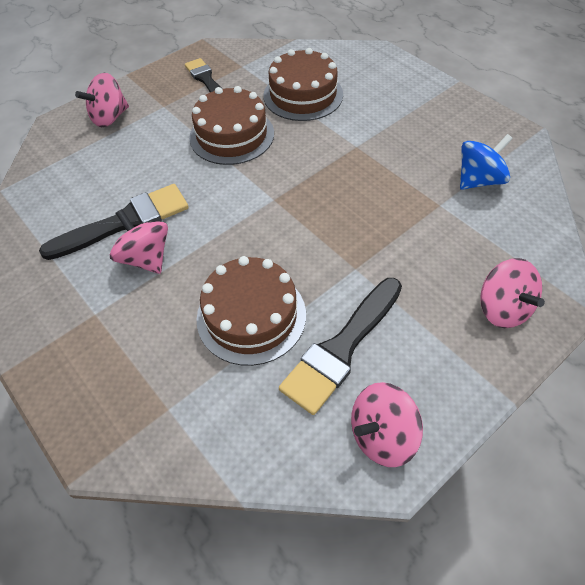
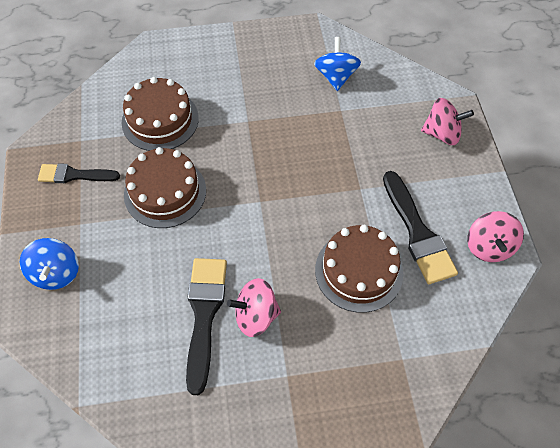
camera: 60 degrees left, 5 degrees up
(110, 117) = (56, 273): pink spinning top -> blue spinning top

